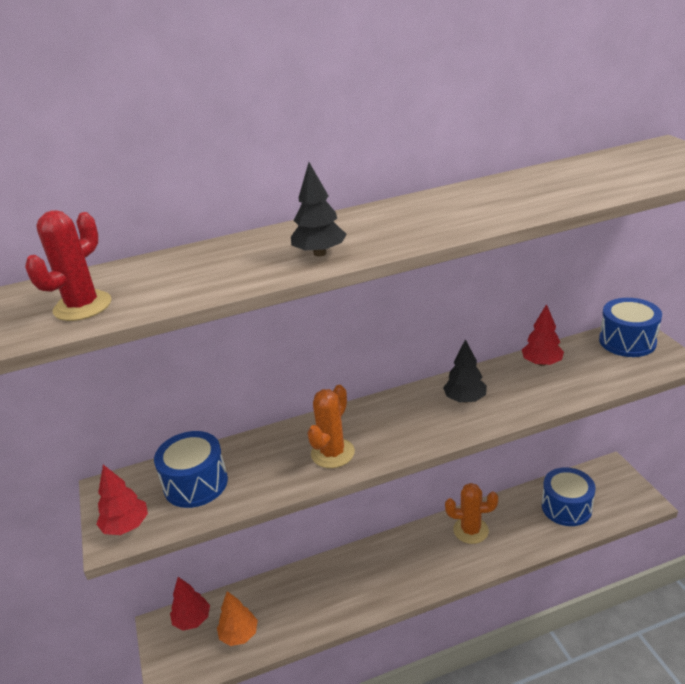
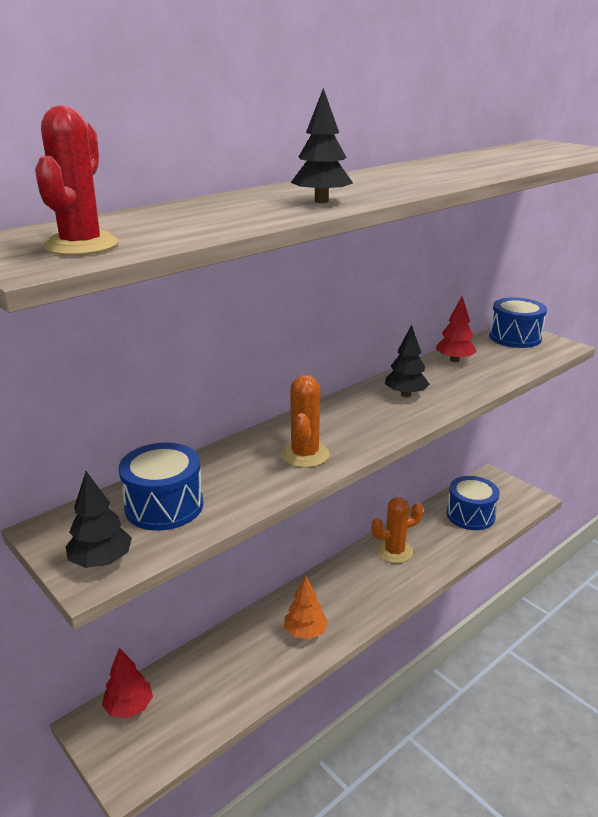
camera: 25 degrees left, 5 degrees down
(126, 526) = (101, 561): red tree -> black tree
(239, 634) = (195, 707): orange tree -> orange tree (305, 632)

